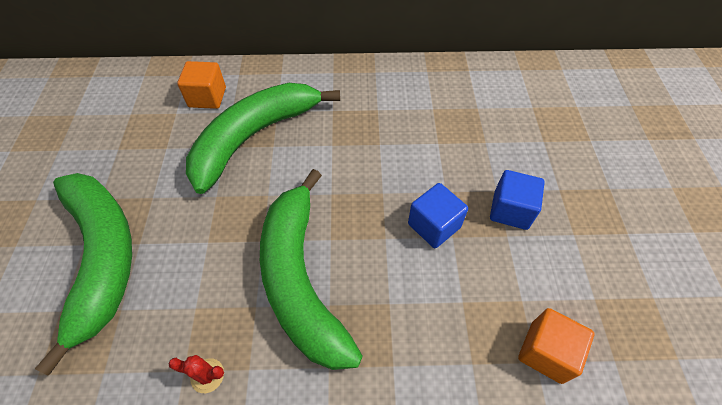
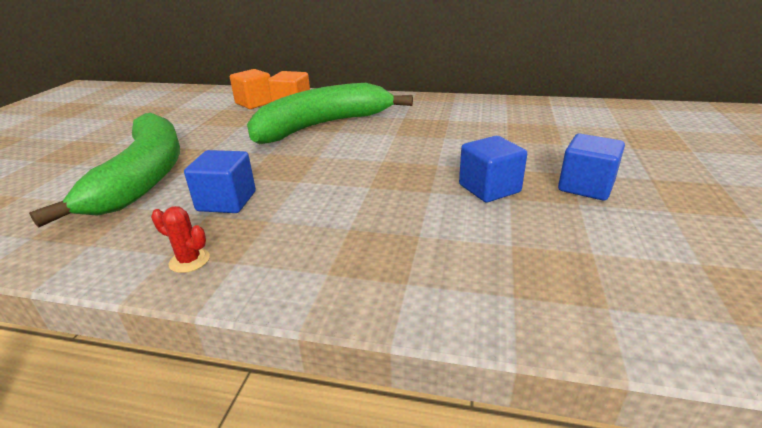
camera: 15 degrees right, 25 degrees down
(205, 284) = (227, 201): none -> blue cube
(301, 278) = (326, 207): green banana -> none
(546, 352) = (624, 300): orange cube -> orange cube (255, 103)

